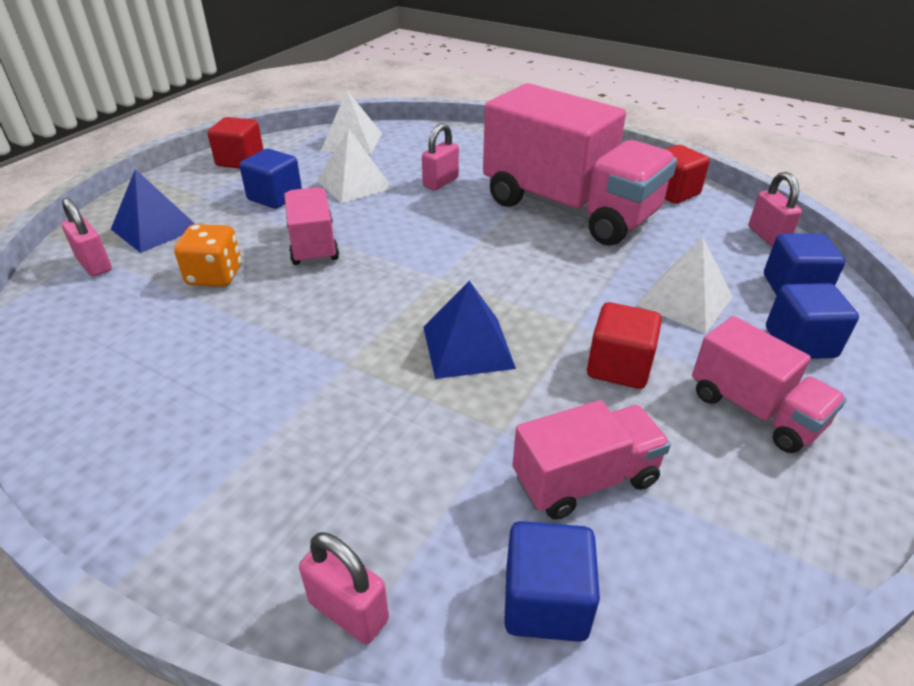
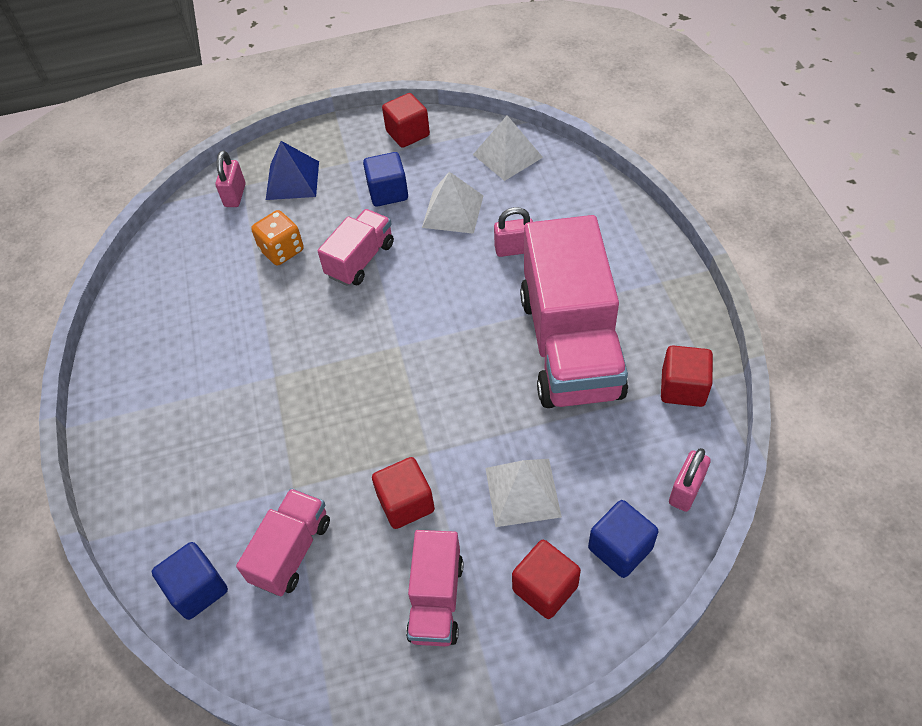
camera: 50 degrees right, 15 degrees up
(349, 611) = (129, 518): pink padlock -> none
(468, 347) = (345, 417): blue pyramid -> none
(585, 479) = (291, 551): pink truck -> pink truck turned 90 degrees counterclockwise
(800, 342) = (545, 588): blue cube -> red cube

